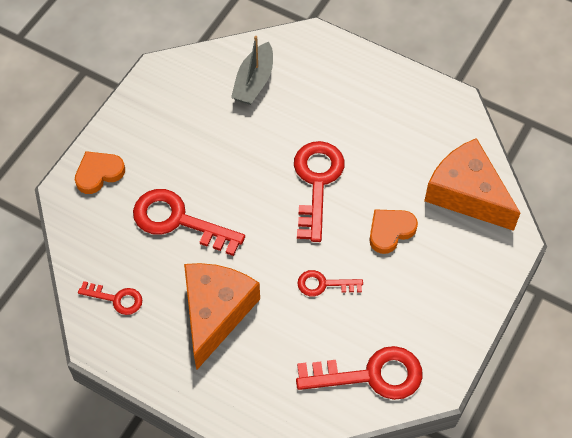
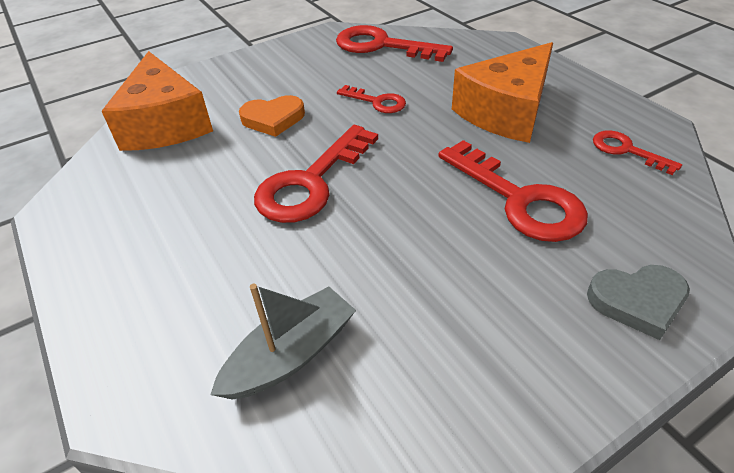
camera: 150 degrees left, 15 degrees down
(98, 173) = (637, 301): orange heart -> grey heart

